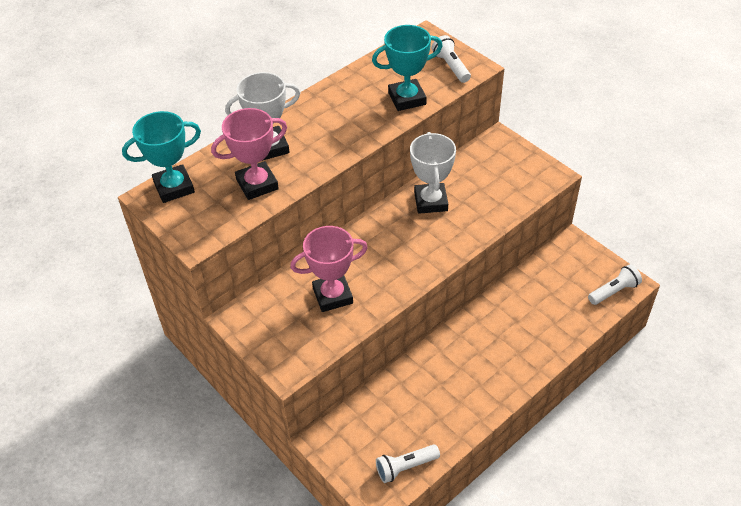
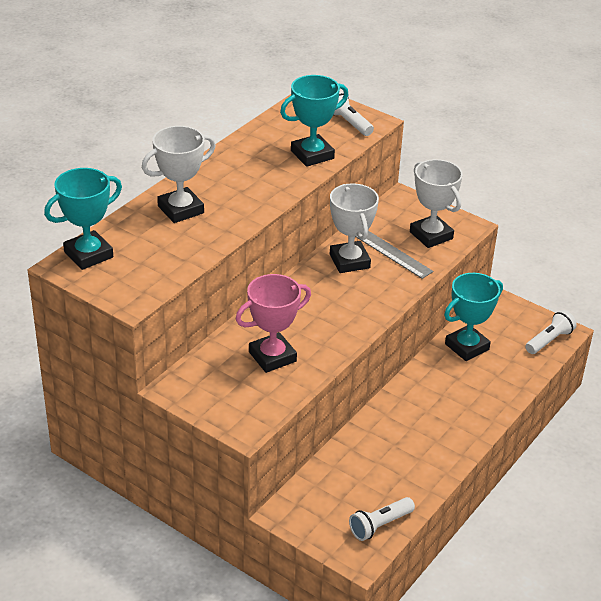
camera: 15 degrees left, 10 degrees down
(257, 184) = (179, 244): pink trophy -> none
(470, 195) = (389, 251): none -> grey ruler
(514, 181) = (431, 235): none -> white trophy
(533, 289) = (467, 347): none -> turquoise trophy

